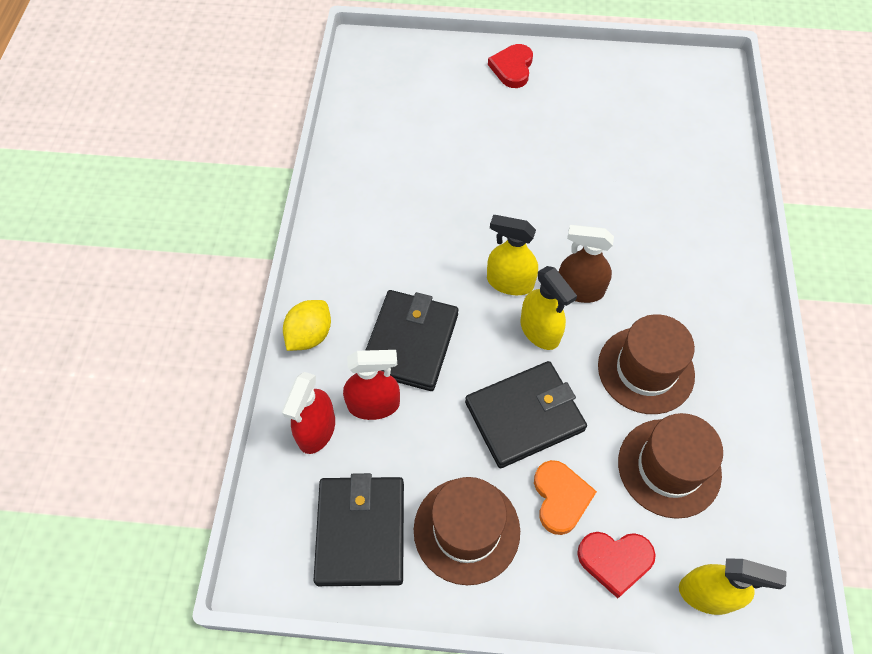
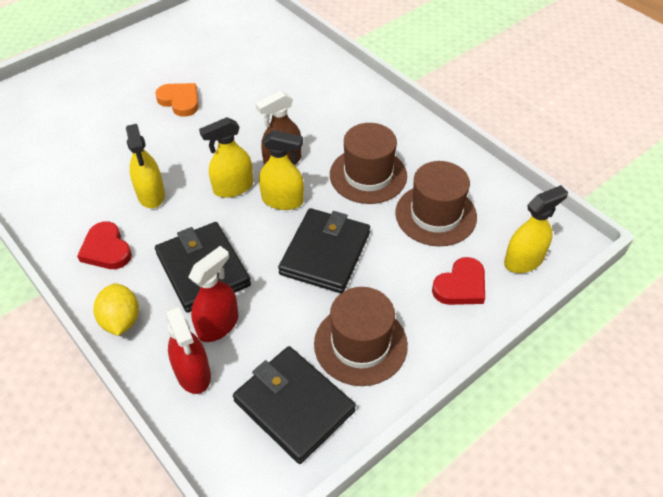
camera: 45 degrees left, 10 degrees down
(436, 235) = (151, 194): none -> yellow spray bottle
(512, 68) = (99, 67): red heart -> red heart (106, 249)
(560, 498) = (395, 279): orange heart -> orange heart (180, 101)

